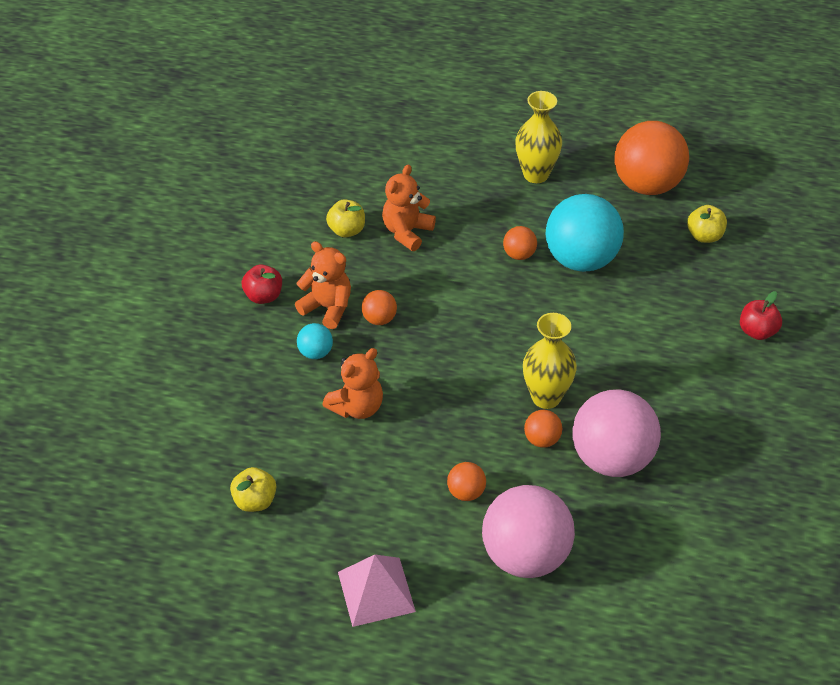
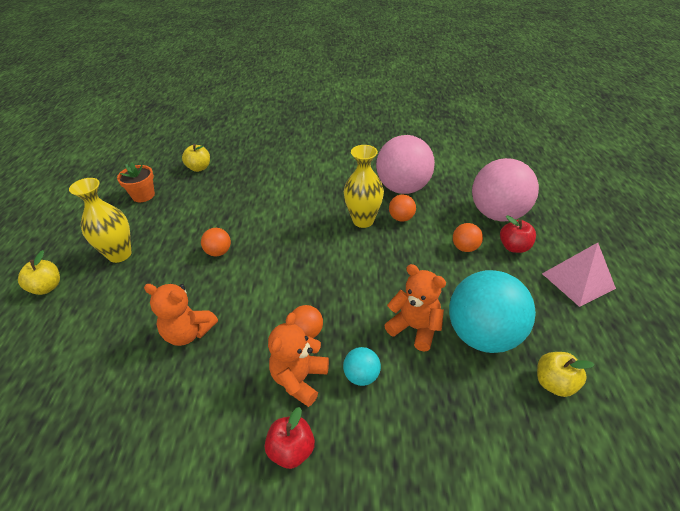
camera: 100 degrees left, 5 degrees down
(347, 230) = (183, 387): yellow apple -> yellow apple (47, 287)
(581, 259) = (223, 219): turquoise ball -> turquoise ball (483, 335)
(647, 185) = (143, 195): orange ball -> orange flower pot
(757, 331) = (282, 145): red apple -> red apple (514, 247)

